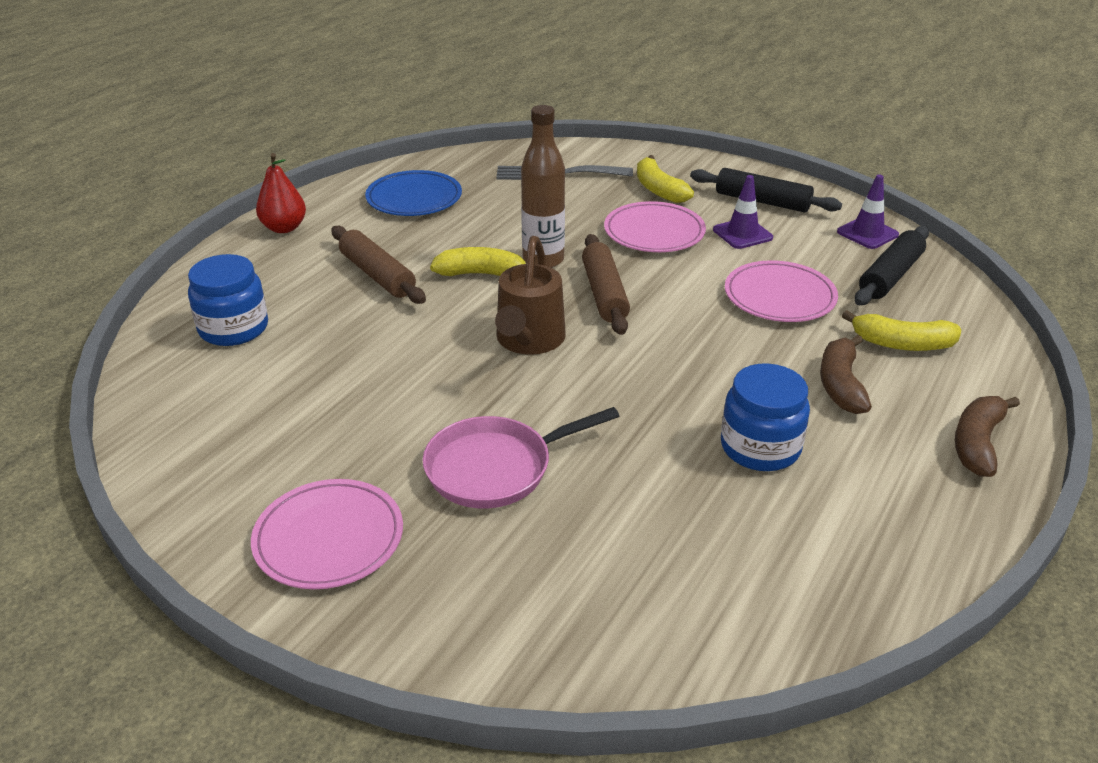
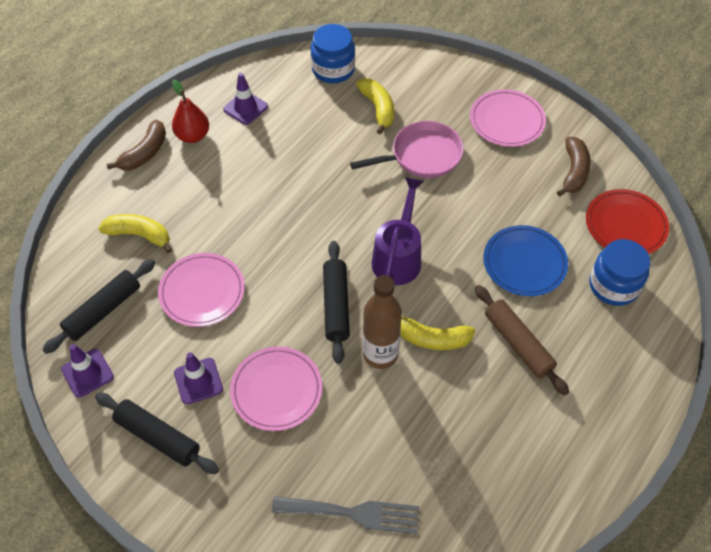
camera: 175 degrees left, 20 degrees up
(180, 392) = (625, 225): none -> red plate
(284, 228) = (617, 425): red pear -> red pear (193, 136)
(414, 198) = (502, 472): blue plate -> blue plate (524, 263)
(528, 341) = (398, 256): brown watering can -> purple watering can
(604, 294) = (336, 305): brown rolling pin -> black rolling pin
(659, 189) = (253, 469): yellow banana -> yellow banana (378, 108)
(760, 447) = (270, 159): blue jar -> blue jar (333, 69)
(841, 385) = (200, 202): brown banana -> brown banana (574, 172)
(846, 530) = (245, 108): none -> purple traffic cone

